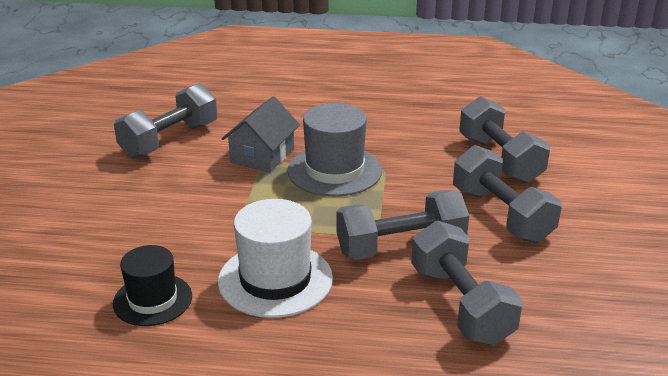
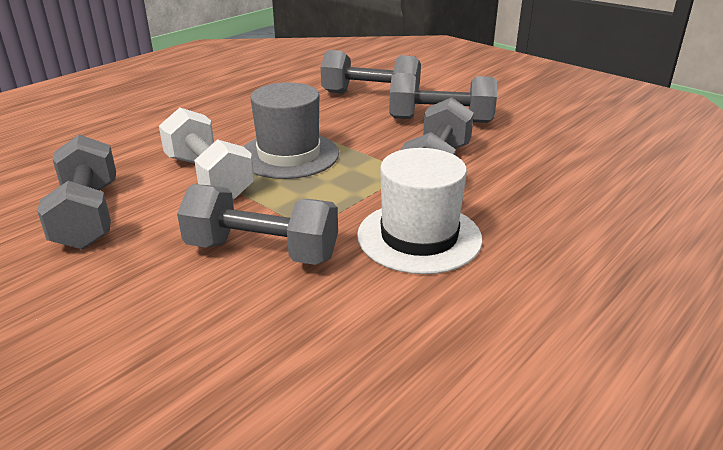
camera: 55 degrees left, 0 degrees up
(152, 300) = (376, 319): black hat -> none
(262, 155) = (209, 177): grey house -> white dumbbell
(460, 304) = (533, 172): grey dumbbell -> grey dumbbell (262, 251)

